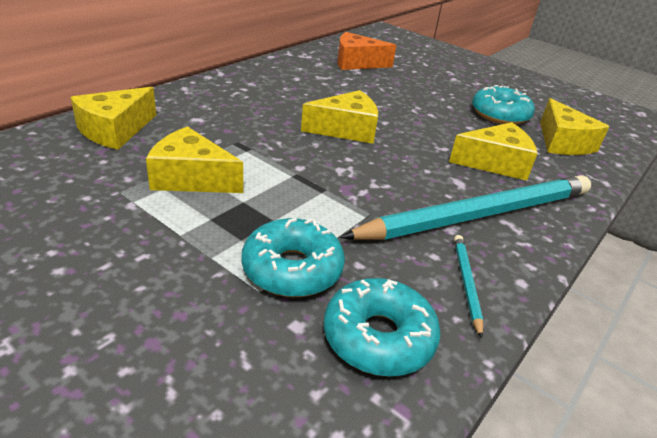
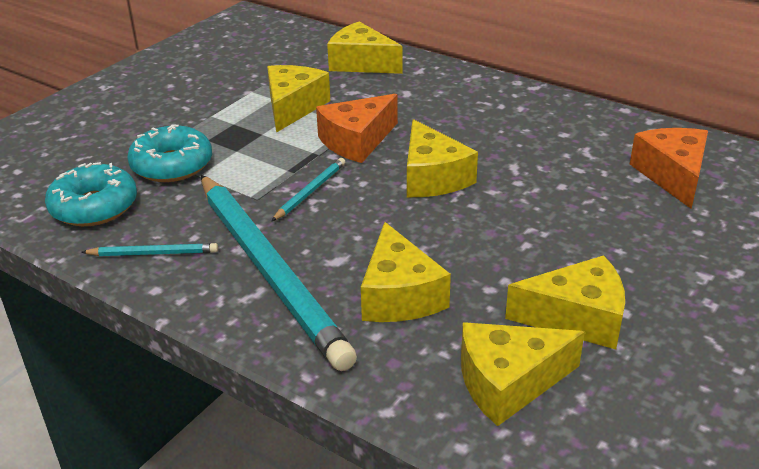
camera: 90 degrees right, 0 degrees up
(278, 152) = (357, 141): none -> orange cheese
(360, 184) = (310, 191): none -> turquoise pencil
(500, 114) = (576, 318): turquoise donut -> yellow cheese

